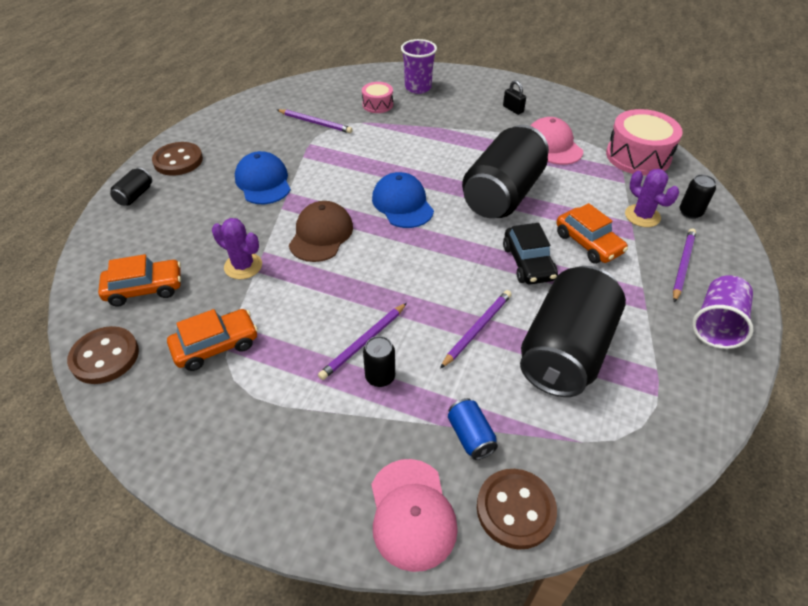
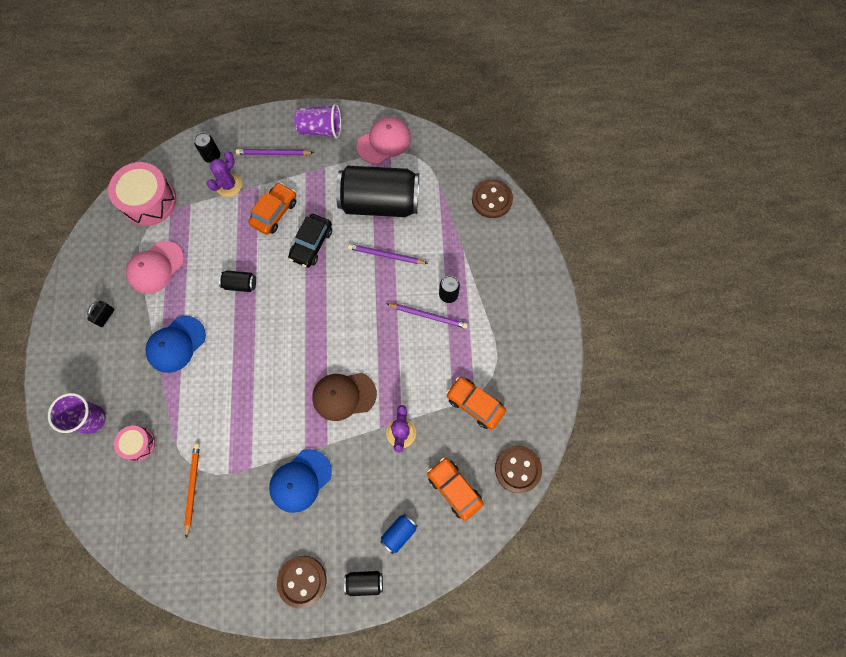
camera: 115 degrees left, 25 degrees up
(315, 123) = (192, 487): purple pencil -> orange pencil
(402, 204) = (282, 353): blue cap -> blue cap (176, 344)
(412, 513) = (518, 244): pink cap -> pink cap (384, 142)
(470, 436) = (462, 233): blue can -> blue can (399, 533)
(502, 194) = (240, 284): black can -> black can, size x0.40
(528, 263) = (311, 244): black car -> black car turned 150 degrees clockwise

